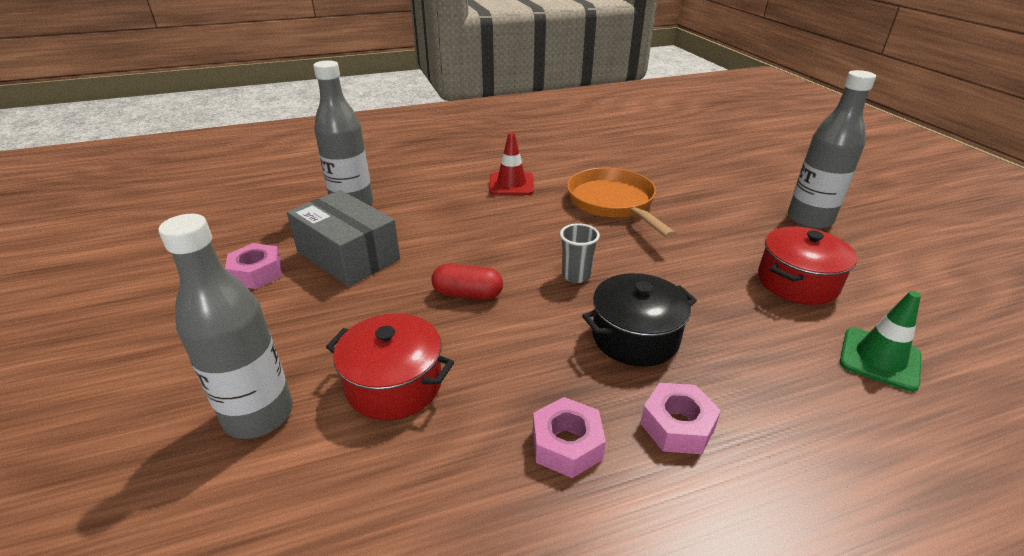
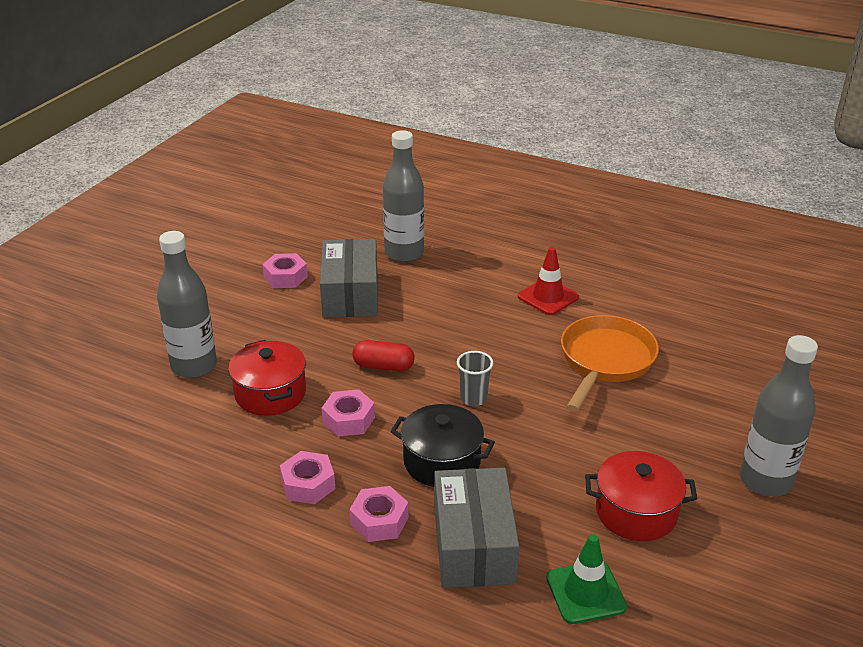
camera: 45 degrees right, 0 degrees up
(467, 294) = (383, 366): red capsule -> red capsule turned 45 degrees counterclockwise
(508, 357) = (348, 420): none -> pink nut
(767, 385) = (473, 545): none -> grey box

